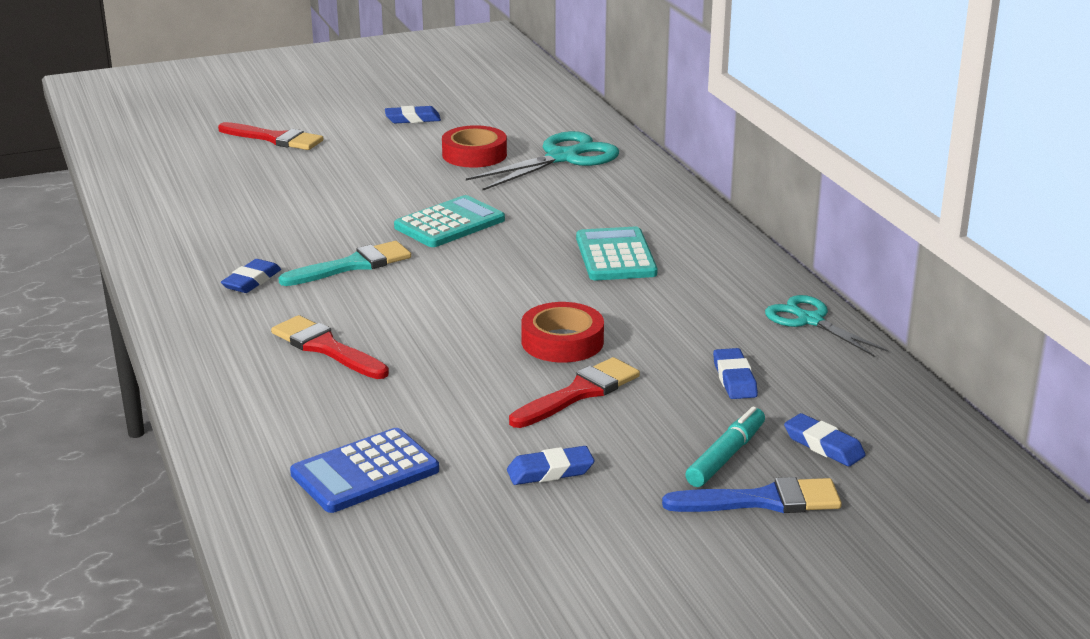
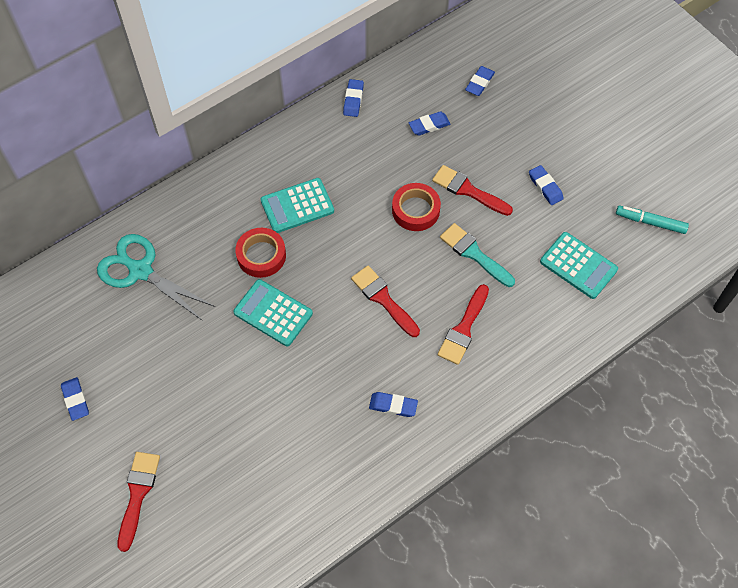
camera: 105 degrees left, 35 degrees up
(353, 265) = (353, 352): turquoise brush -> turquoise brush (474, 254)
(365, 472) = (578, 266): blue calculator -> turquoise calculator
(419, 296) = (383, 299): none -> red brush
(474, 154) = (145, 332): red tape -> red tape (261, 255)
(726, 456) = (504, 119): turquoise marker -> turquoise marker (650, 222)
(763, 500) = (535, 101): blue brush -> none
(810, 320) = (353, 100): turquoise scissors -> blue eraser

